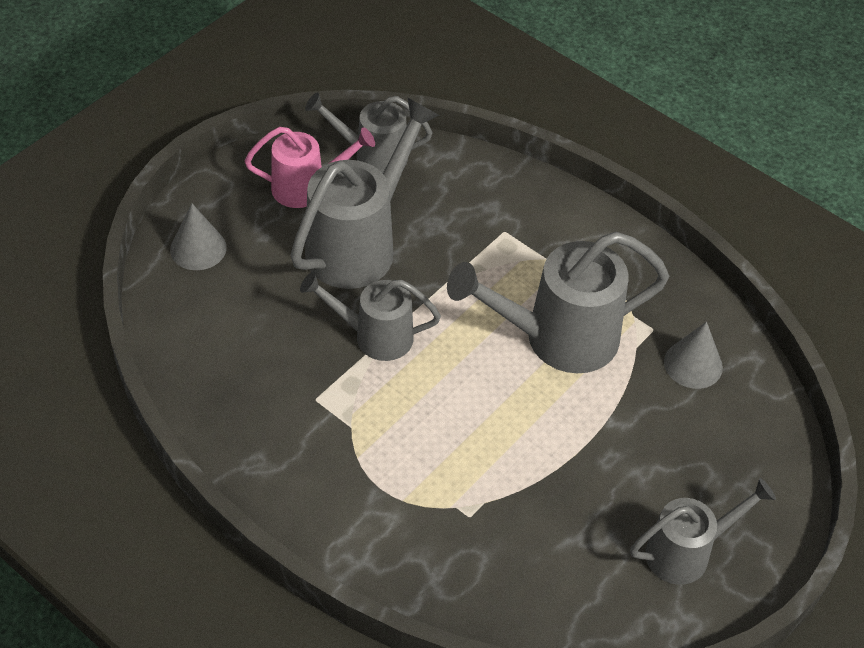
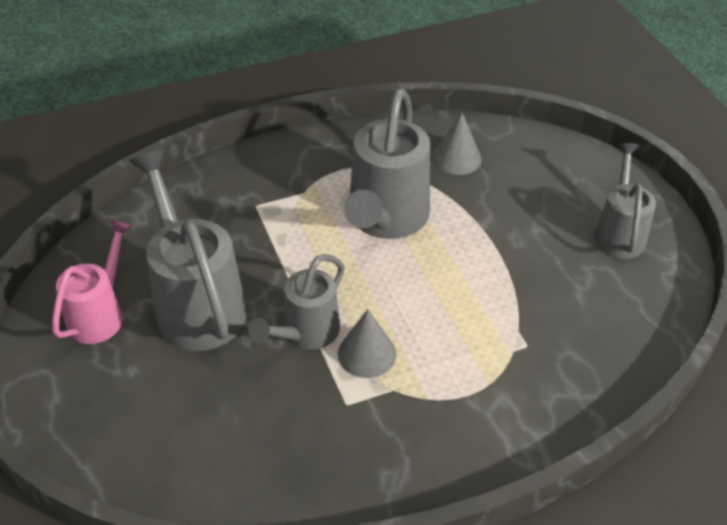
camera: 60 degrees left, 5 degrees down
(198, 248) = (103, 429): grey cone -> grey cone (367, 353)
(373, 156) = (103, 253): grey watering can -> none

